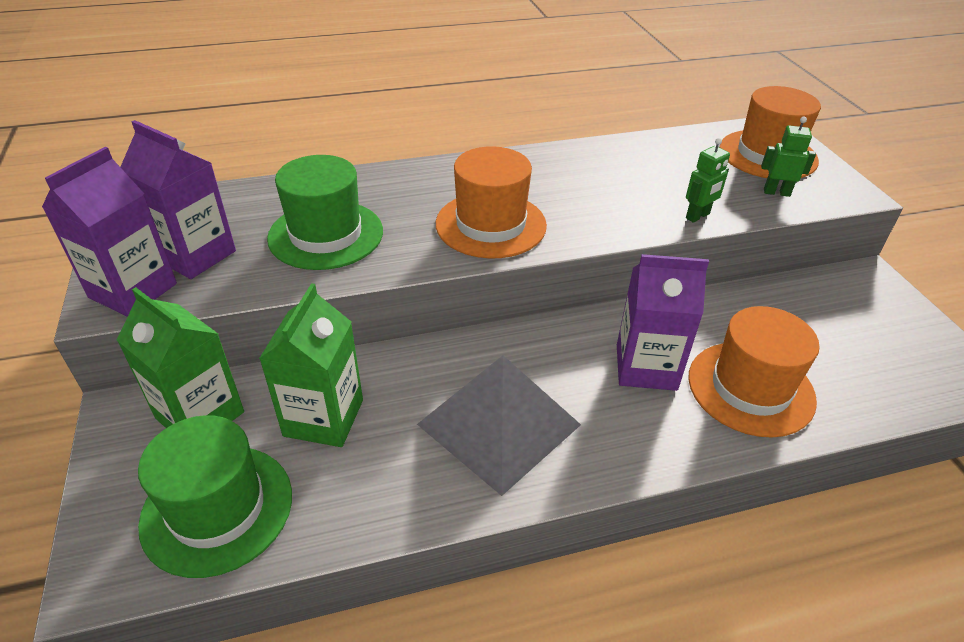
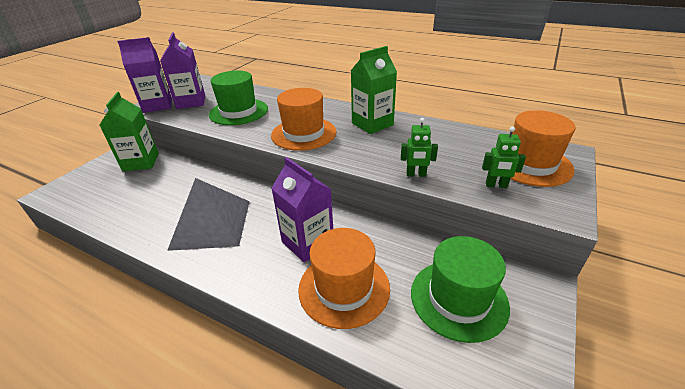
camera: 45 degrees right, 5 degrees down
(217, 508) = (98, 193): green hat -> green hat (458, 299)
(323, 418) = (167, 184): green carton -> green carton (372, 124)
(776, 192) = (496, 185): green robot -> green robot turned 135 degrees clockwise

